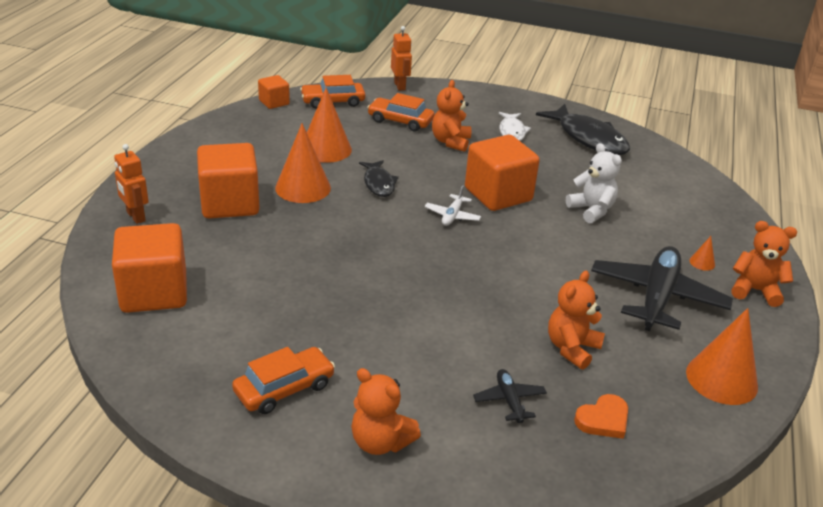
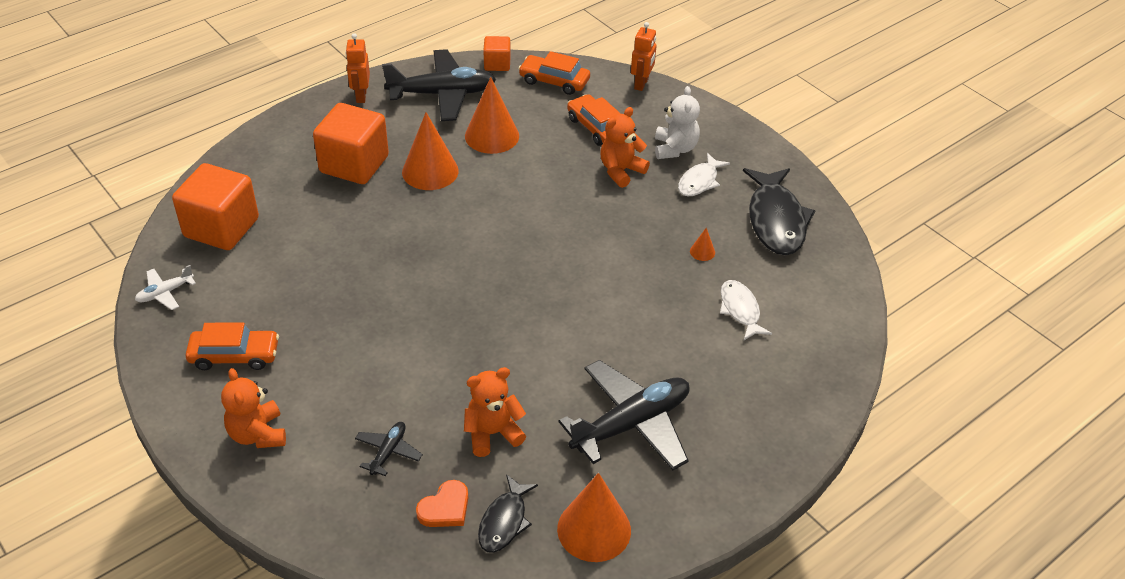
camera: 35 degrees right, 10 degrees up
(135, 216) = (270, 148): orange robot -> orange robot (361, 96)
(251, 134) = (442, 94): none -> black plane
(378, 183) = (501, 193): black fish -> black fish (504, 521)
(452, 216) = (532, 255): white plane -> white plane (165, 293)
(498, 195) = (602, 249): orange cube -> none
(591, 210) = (677, 305): white teddy bear -> white teddy bear (675, 149)
(603, 419) = (445, 508): orange heart -> orange heart turned 45 degrees counterclockwise
(634, 198) = (740, 310): none -> white fish
(702, 262) = (724, 410): orange cone -> orange cone (702, 252)
(755, 290) = (742, 464): orange teddy bear -> none

